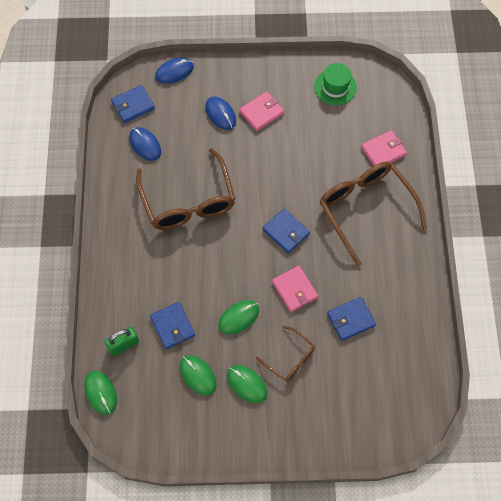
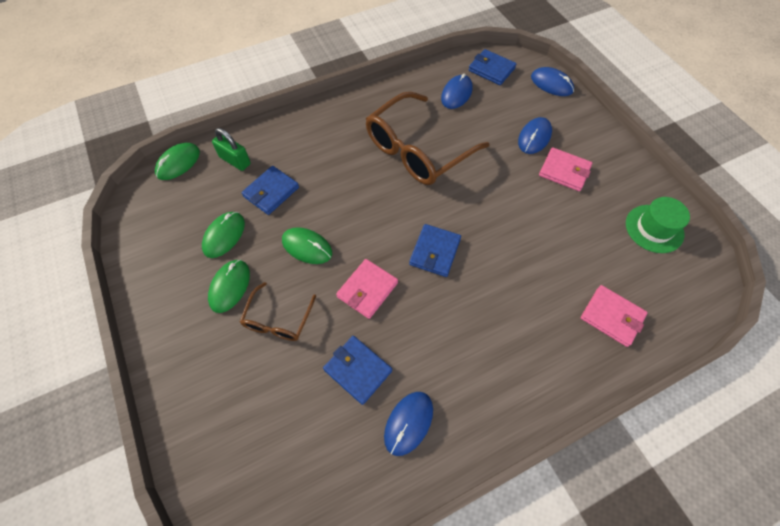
camera: 65 degrees right, 5 degrees down
(365, 209) = (517, 328): brown glasses -> none
(397, 303) = (408, 423): none -> blue mouse

